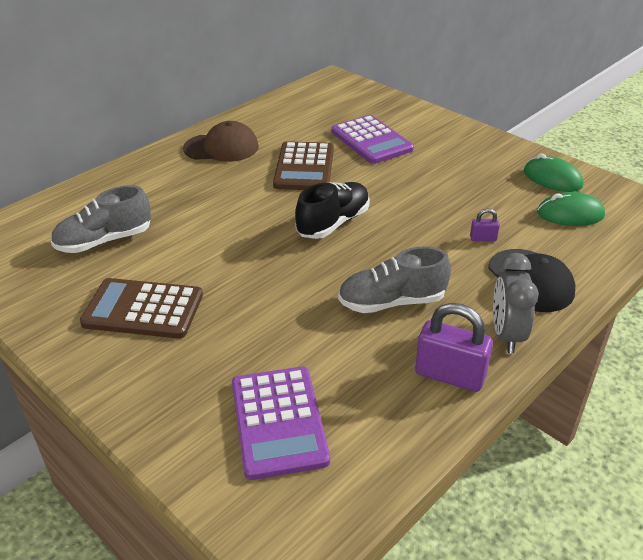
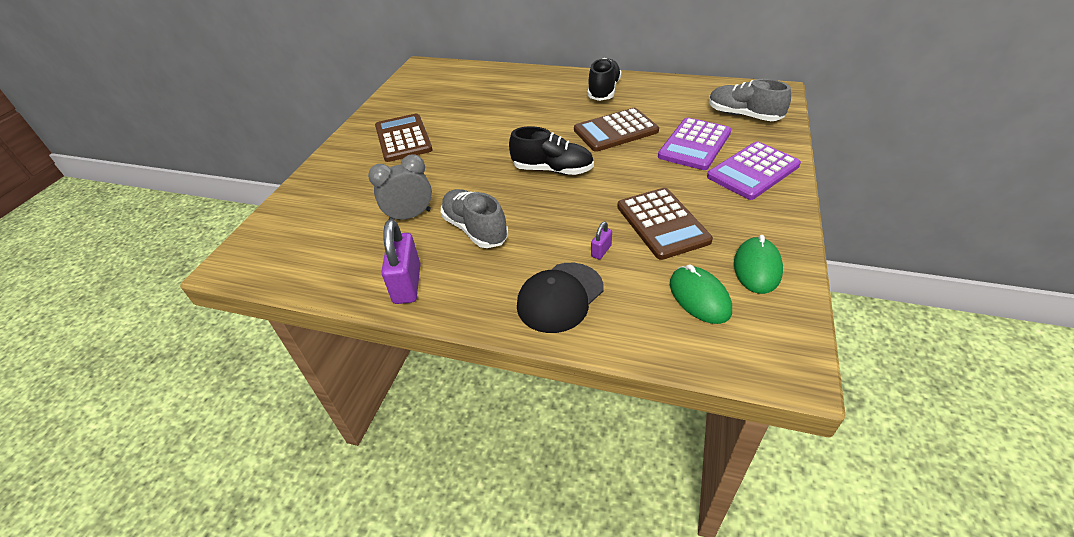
camera: 65 degrees right, 5 degrees up
(104, 241) = (458, 99): grey shoe -> grey shoe (743, 115)
(221, 147) = (603, 91): brown cap -> black shoe
(278, 422) = (328, 224): purple calculator -> purple calculator (753, 171)
(469, 196) = (662, 223): none -> brown calculator
(483, 238) = (601, 251): purple padlock -> purple padlock turned 60 degrees clockwise
(506, 335) = (473, 302): grey clock -> grey clock (410, 216)

